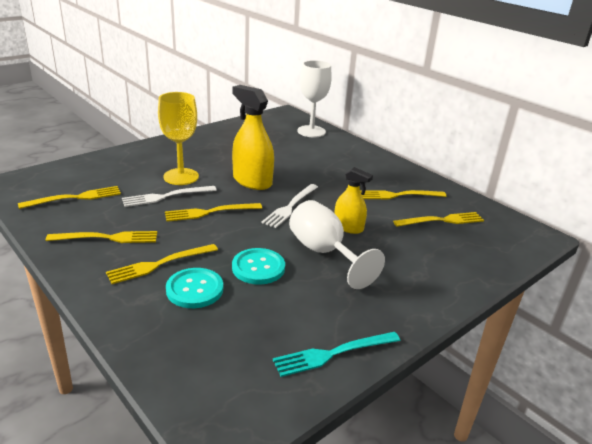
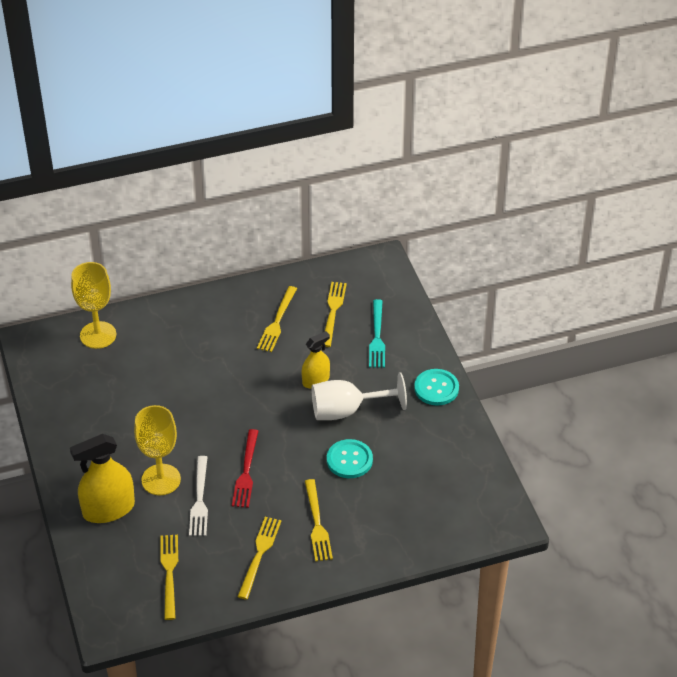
camera: 65 degrees left, 15 degrees up
(194, 289) = (361, 507): turquoise button -> turquoise button (436, 388)
(209, 212) = (246, 472): yellow fork -> red fork
(252, 181) = (198, 423): yellow spray bottle -> yellow spray bottle (108, 509)
(290, 207) = (262, 409): white fork -> none
(311, 131) = (98, 335): white goblet -> yellow goblet
(333, 354) = (463, 447): turquoise fork -> turquoise fork (377, 337)

